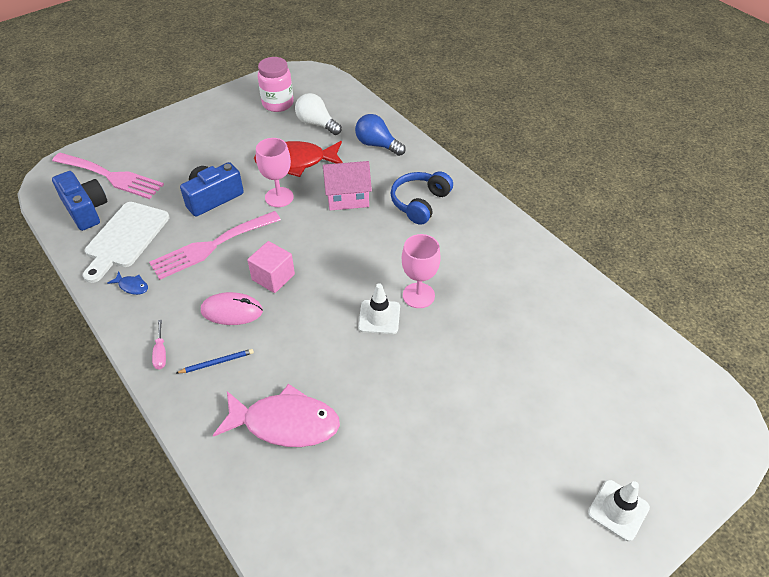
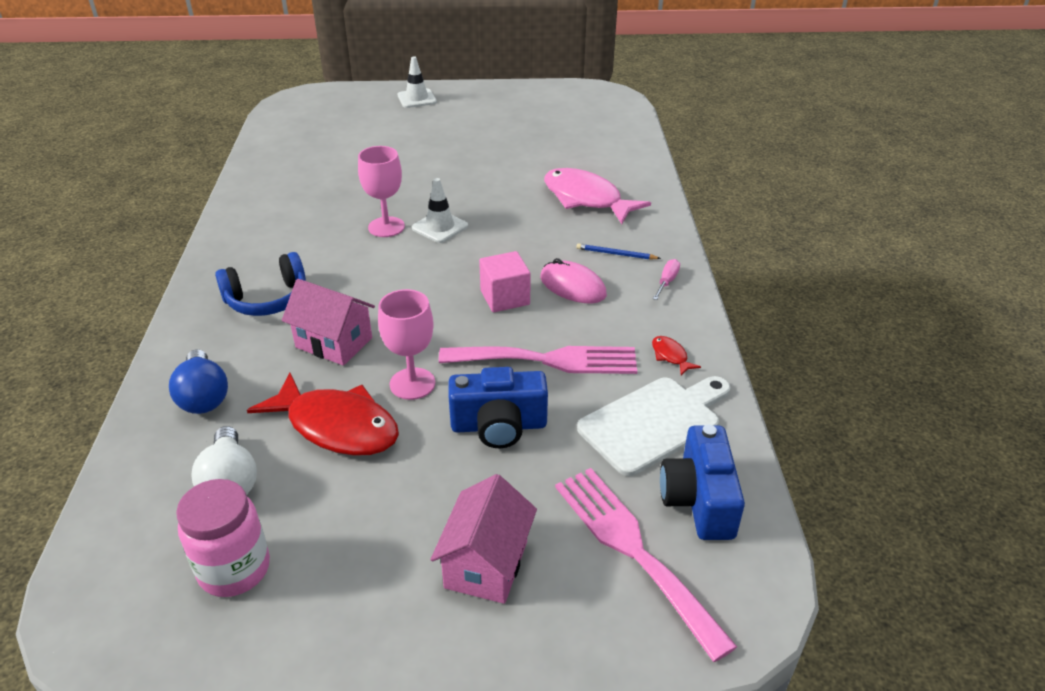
camera: 145 degrees left, 10 degrees down
(132, 286) = (670, 356): blue fish -> red fish
(176, 145) = (486, 564): none -> pink house

